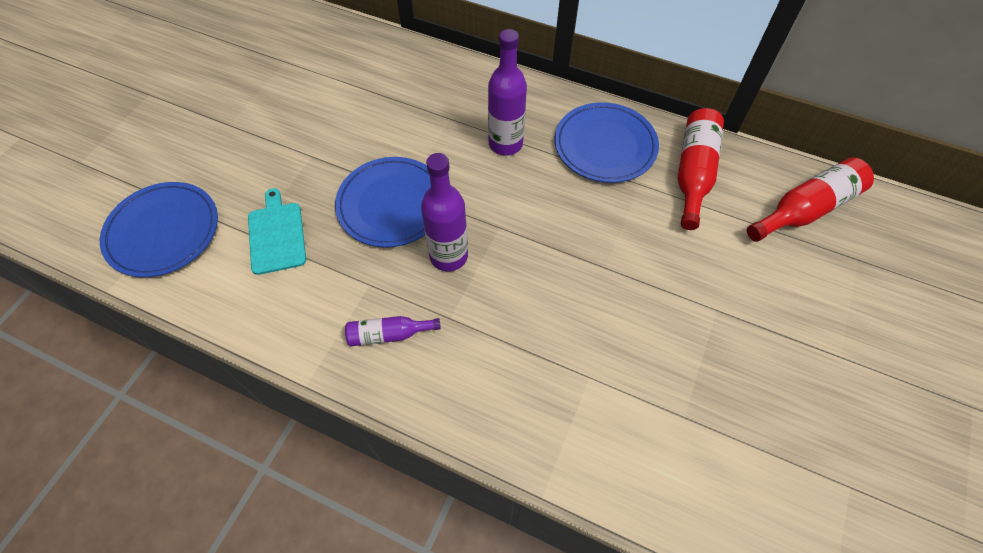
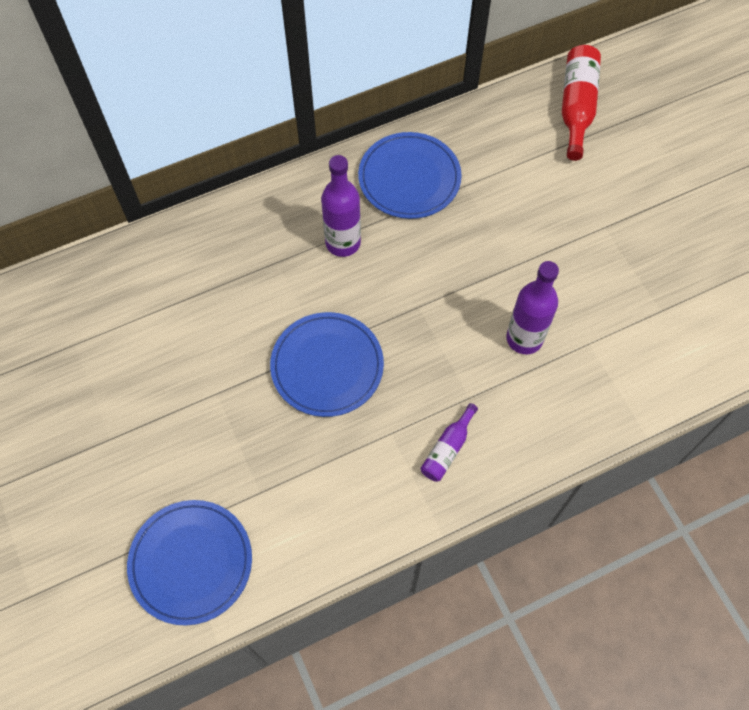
camera: 50 degrees left, 5 degrees up
(276, 235) = (279, 472): turquoise cutting board -> none
(449, 256) = (414, 360): purple bottle -> purple bottle (524, 338)
(693, 173) = (487, 145): red bottle -> none

